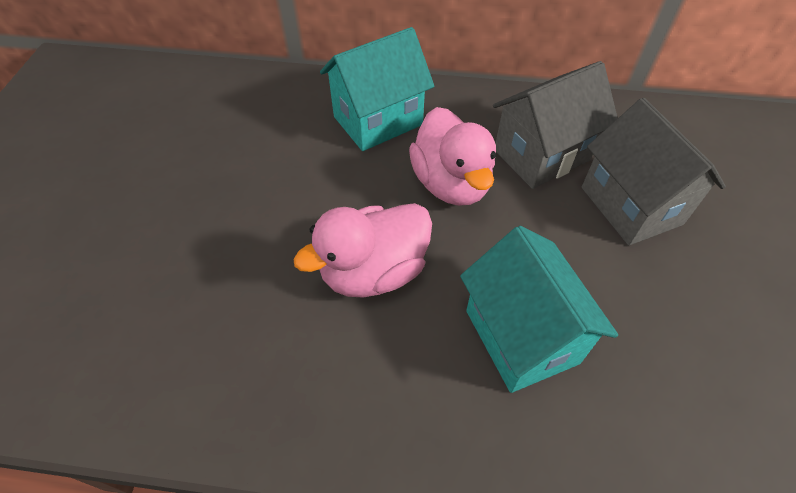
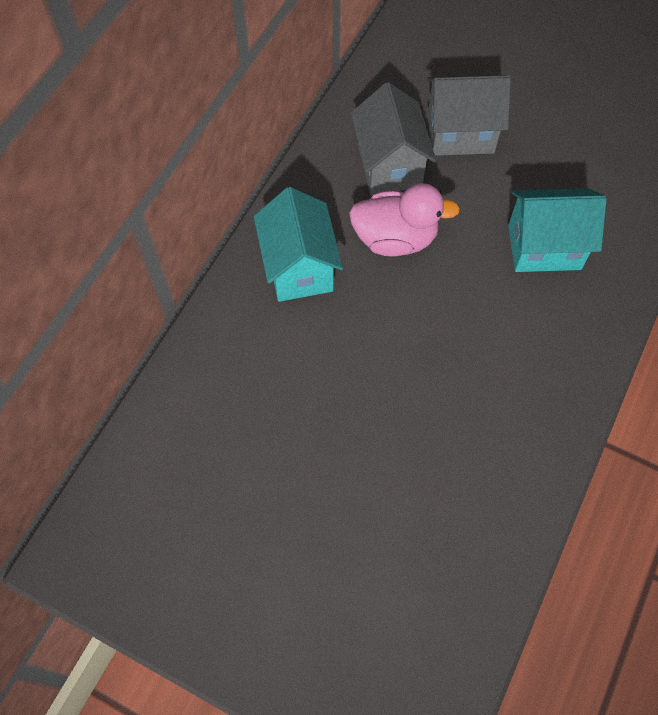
camera: 70 degrees left, 10 degrees up
(373, 271) = (462, 319): pink duck -> none

